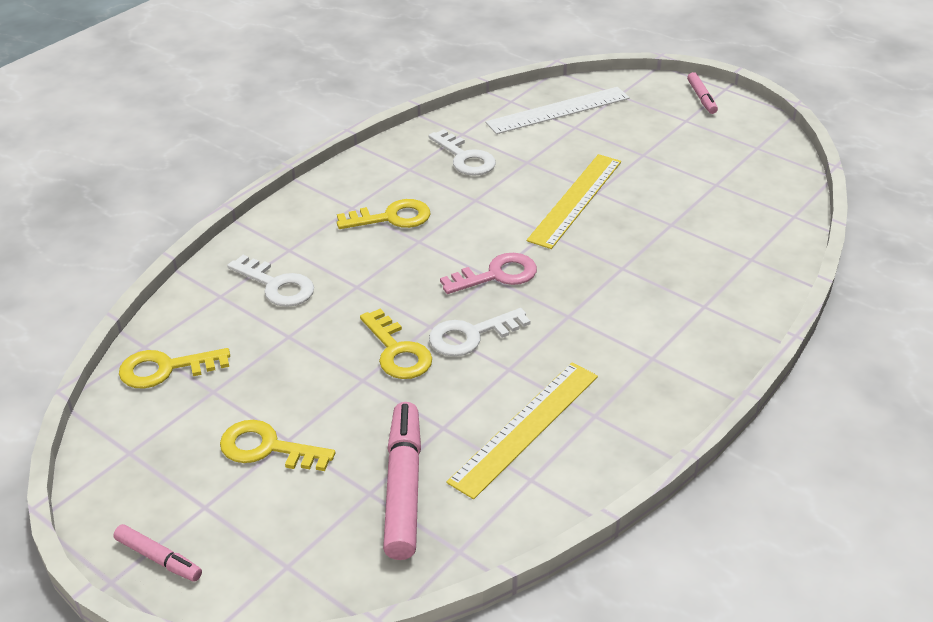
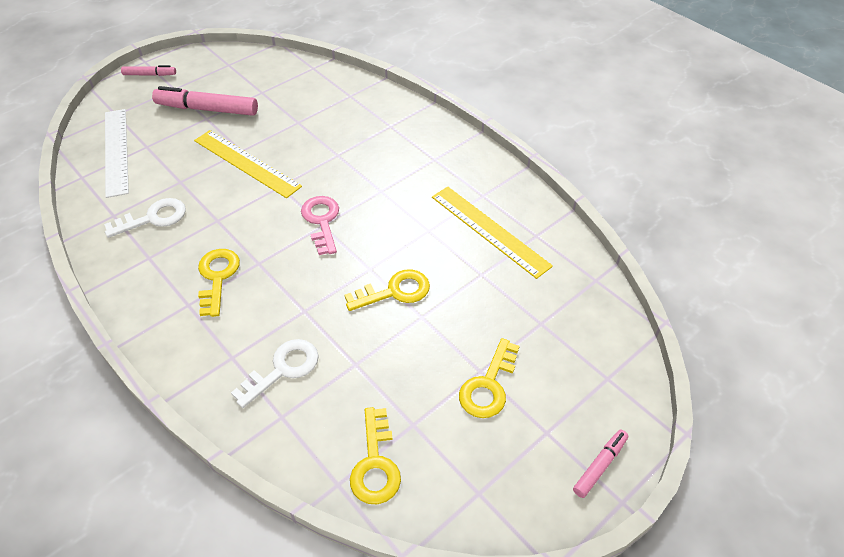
camera: 80 degrees left, 10 degrees up
(403, 488) = (539, 303): pink marker -> pink marker (207, 109)
(471, 335) = (387, 245): white key -> none

